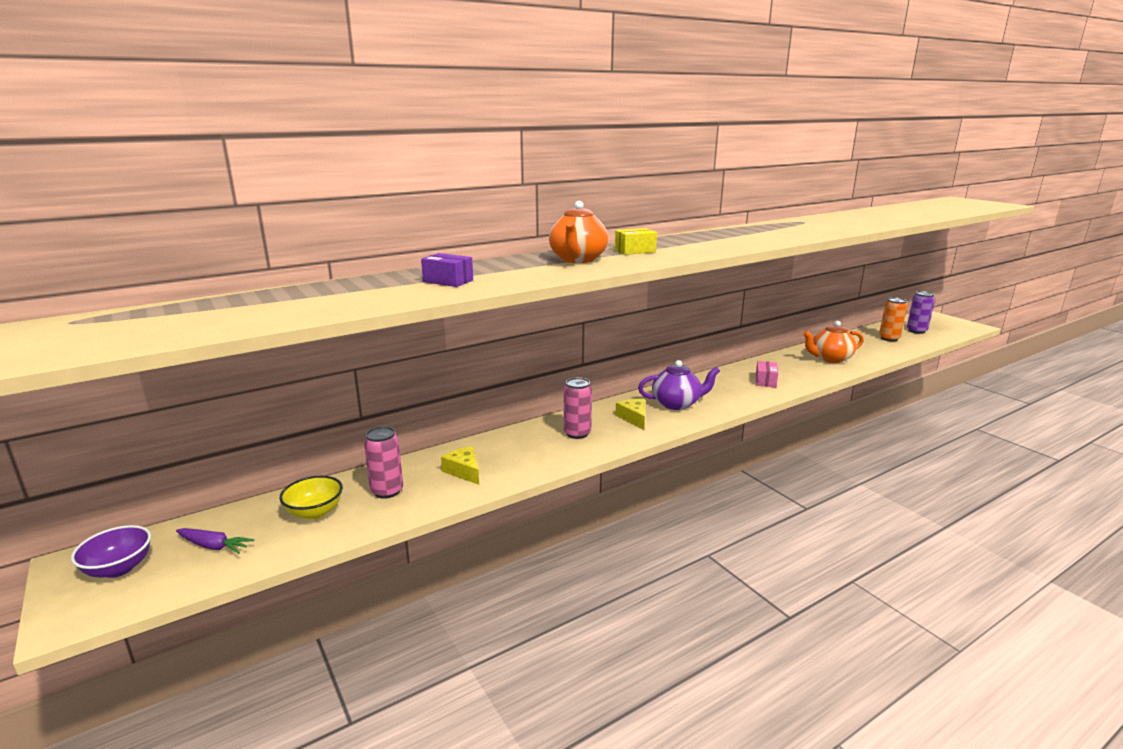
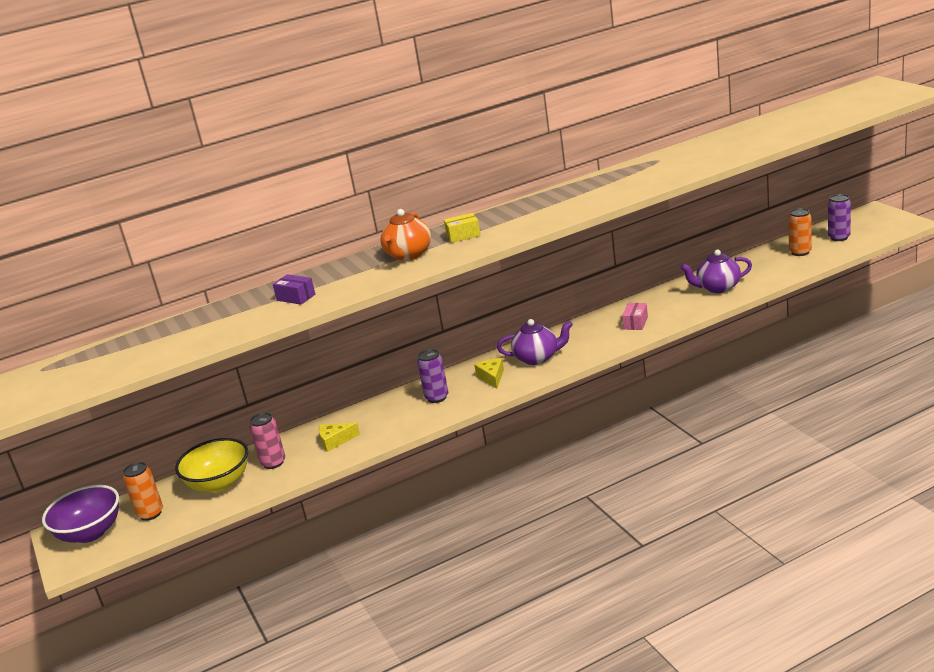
camera: 10 degrees right, 5 degrees up
(119, 568) = (90, 533): purple bowl -> purple bowl, size x1.59
(214, 546) = (150, 513): purple carrot -> orange can
(315, 512) = (219, 484): yellow bowl -> yellow bowl, size x1.59
(464, 471) = (335, 441): yellow cheese -> yellow cheese turned 75 degrees counterclockwise
(577, 433) = (437, 397): pink can -> purple can
(830, 359) = (717, 288): orange teapot -> purple teapot

